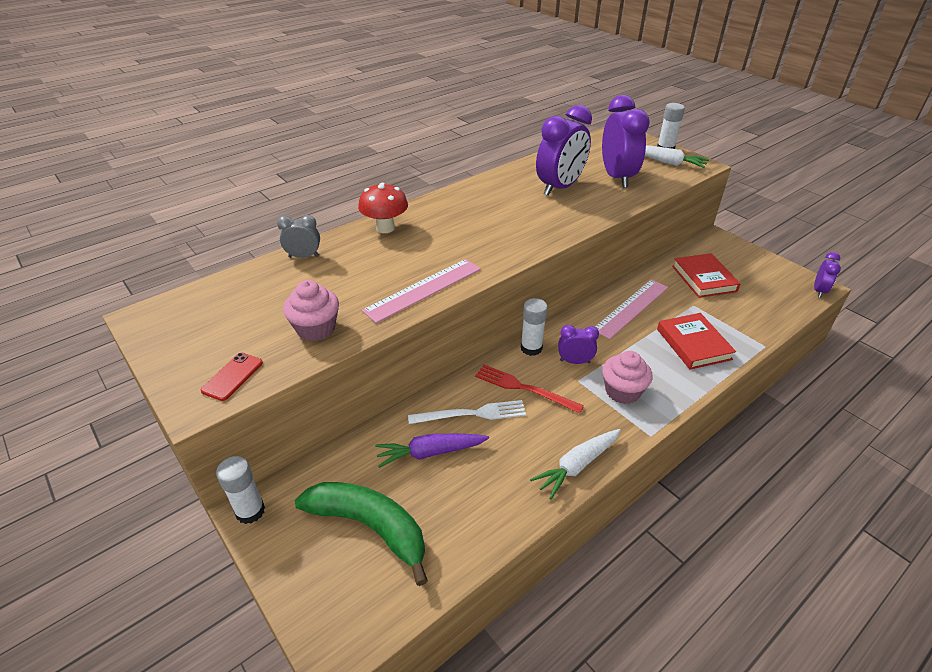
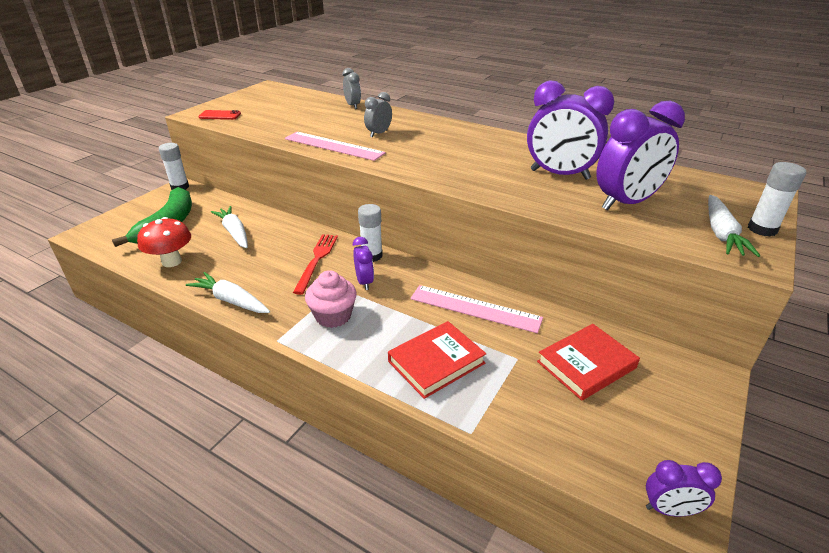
camera: 70 degrees right, 5 degrees down
(316, 328) = (272, 125): pink cupcake -> none
(385, 228) = (410, 120): red mushroom -> red mushroom (172, 261)
(409, 254) = (378, 133): none -> grey clock
(430, 453) = (234, 232): purple carrot -> white carrot
(472, 414) = (278, 241): white fork -> none

